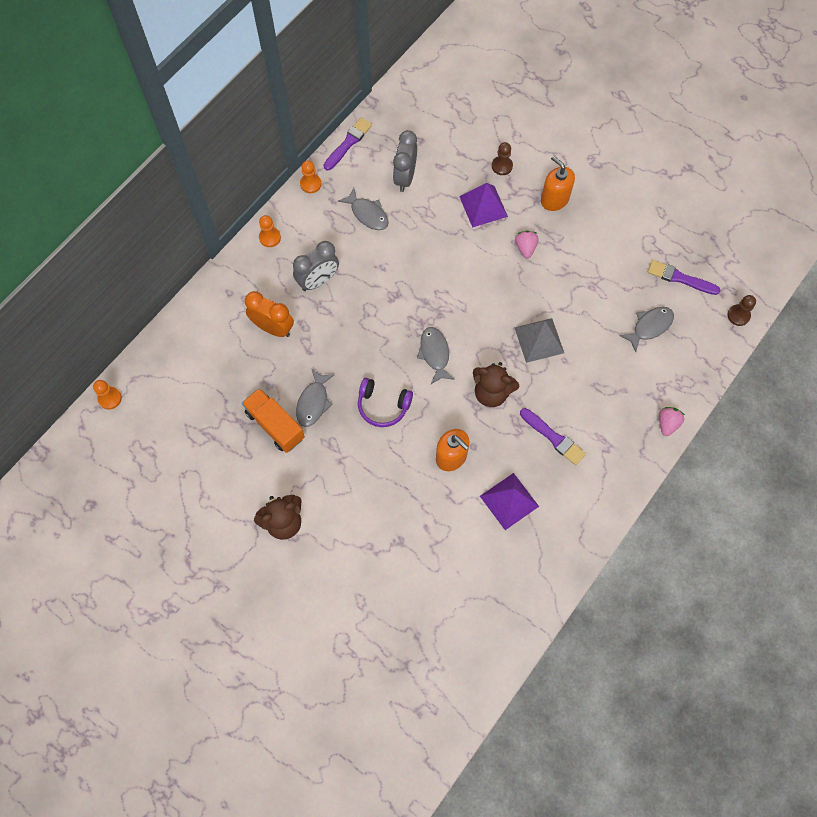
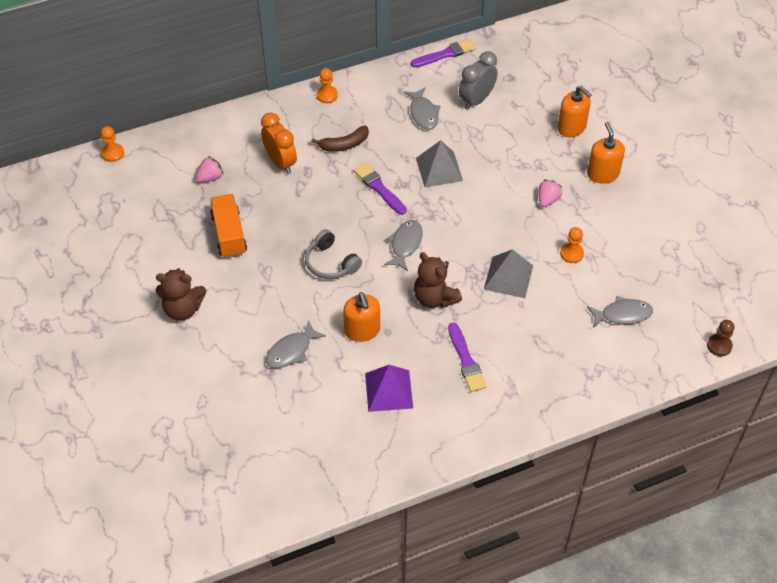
camera: 30 degrees right, 15 degrees down
(310, 184) = (390, 71): orange pawn -> orange pawn (571, 254)
(313, 402) = (274, 232): grey fish -> grey fish (291, 351)
(318, 281) = (344, 144): grey clock -> brown banana
(383, 406) = (330, 263): purple headphones -> grey headphones
(416, 264) = (439, 169): none -> grey pyramid
(483, 206) = (532, 151): purple pyramid -> none
(502, 166) = (571, 127): brown pawn -> orange soap dispenser
(667, 424) = (583, 401): pink strawberry -> pink strawberry (210, 177)
(680, 278) = (681, 289): purple brush -> purple brush (379, 188)

